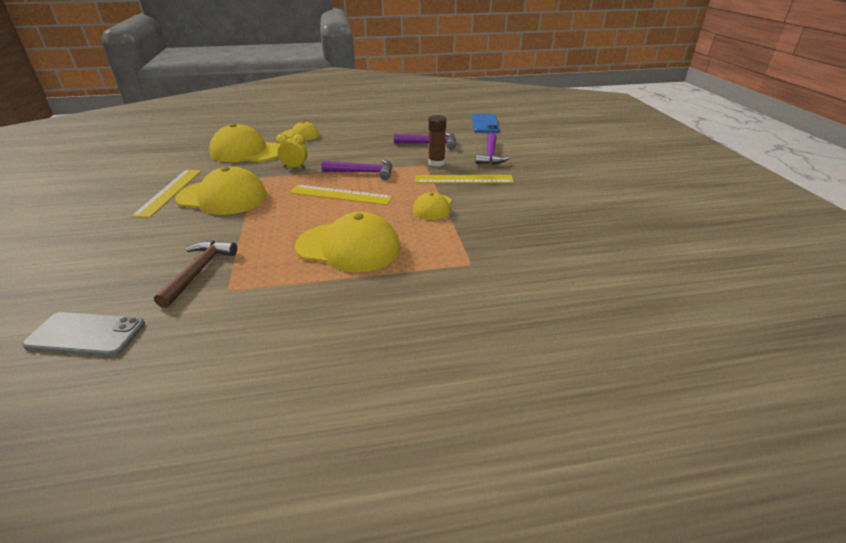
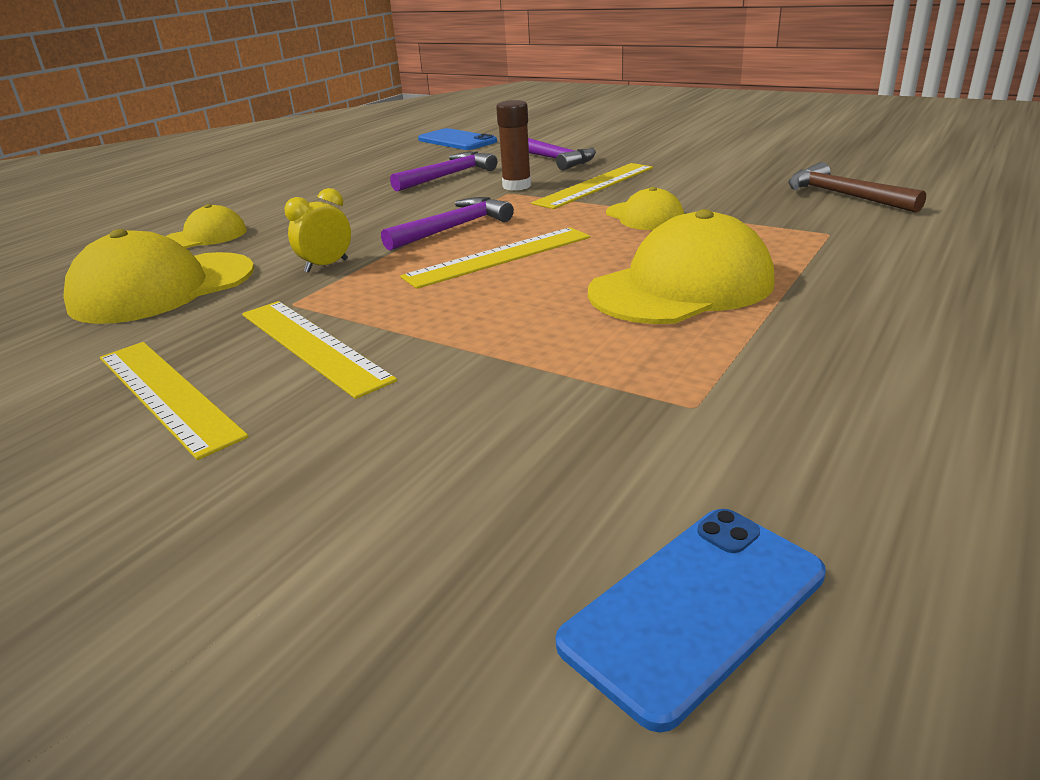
camera: 45 degrees left, 5 degrees down
(86, 335) = (695, 609): grey phone -> blue phone
(199, 271) = (586, 422): brown hammer -> brown hammer (844, 195)
(222, 197) = (313, 345): yellow cap -> yellow ruler

